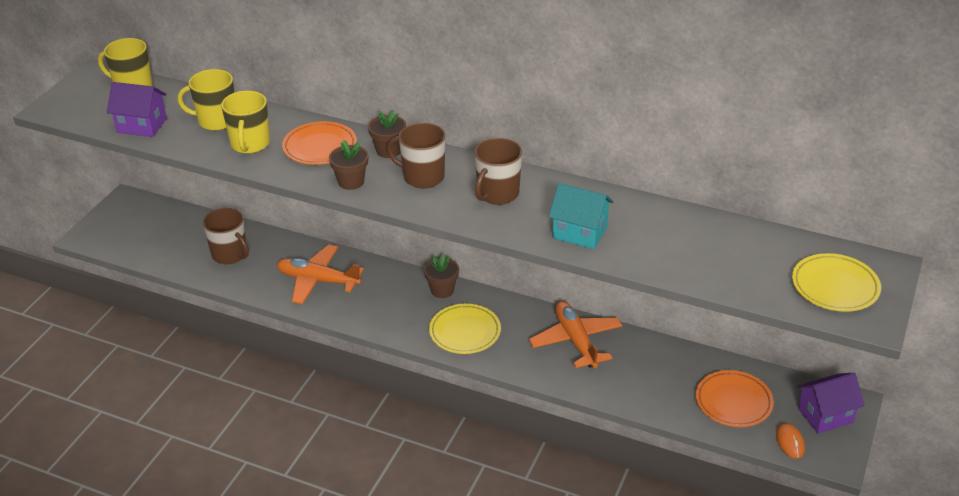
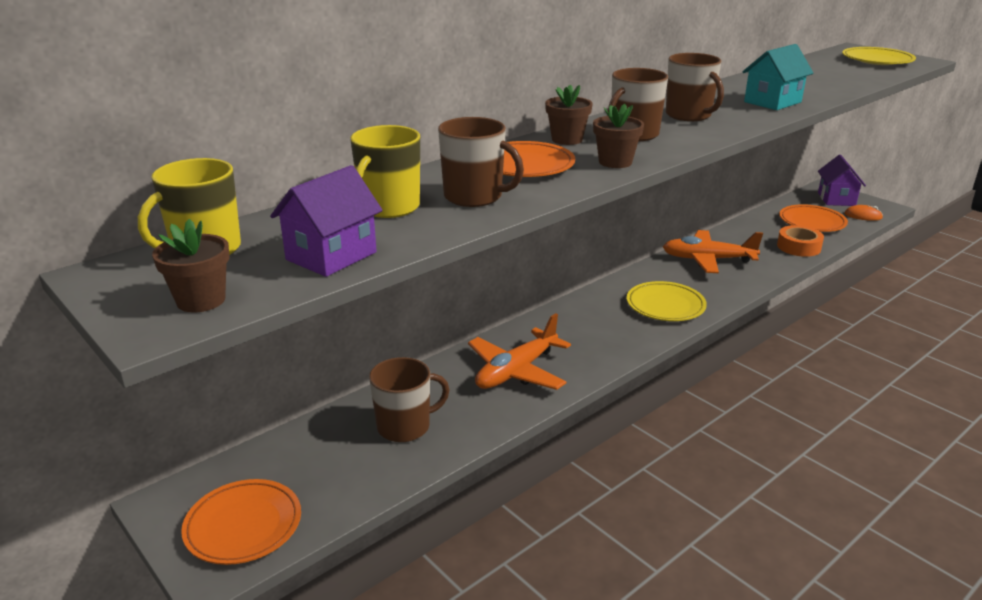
camera: 65 degrees left, 10 degrees down
(120, 232) = (243, 526): none -> orange plate
(250, 144) = (474, 197): yellow mug -> brown mug
(442, 290) = (591, 302): brown flower pot -> brown flower pot (201, 300)
(656, 399) = (798, 247): none -> orange tape

